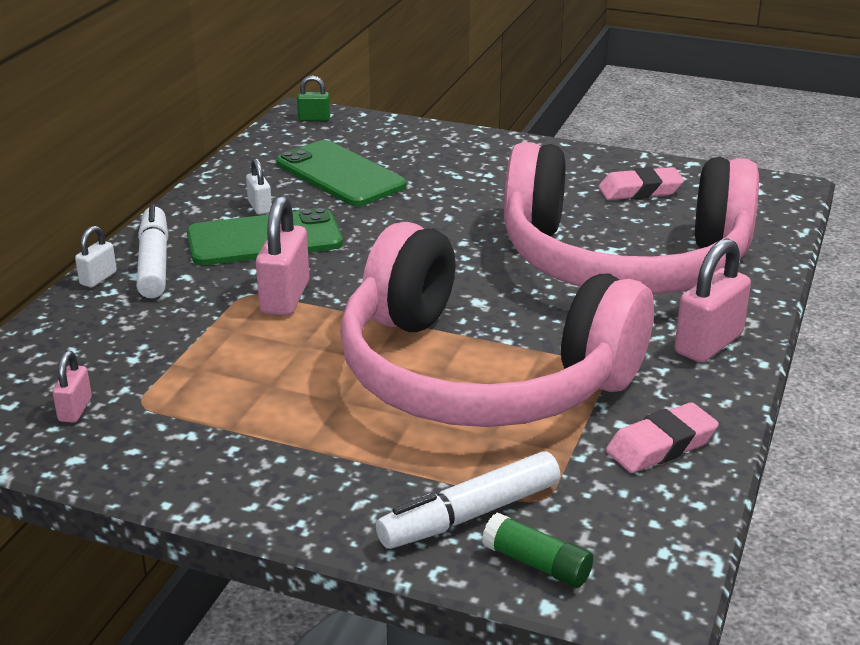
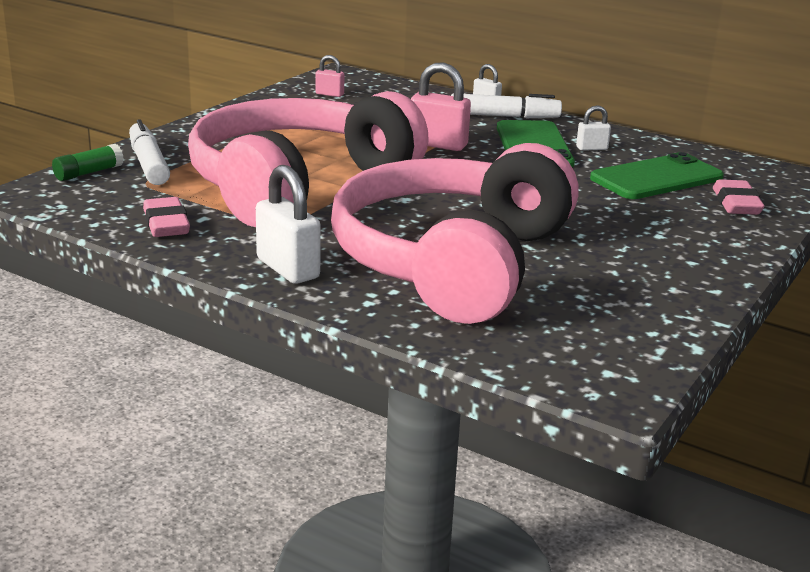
camera: 100 degrees right, 5 degrees down
(314, 119) = (790, 180): green padlock -> none
(640, 191) = (613, 300): pink eraser -> pink eraser (736, 204)
(708, 344) = (288, 269): pink padlock -> white padlock

